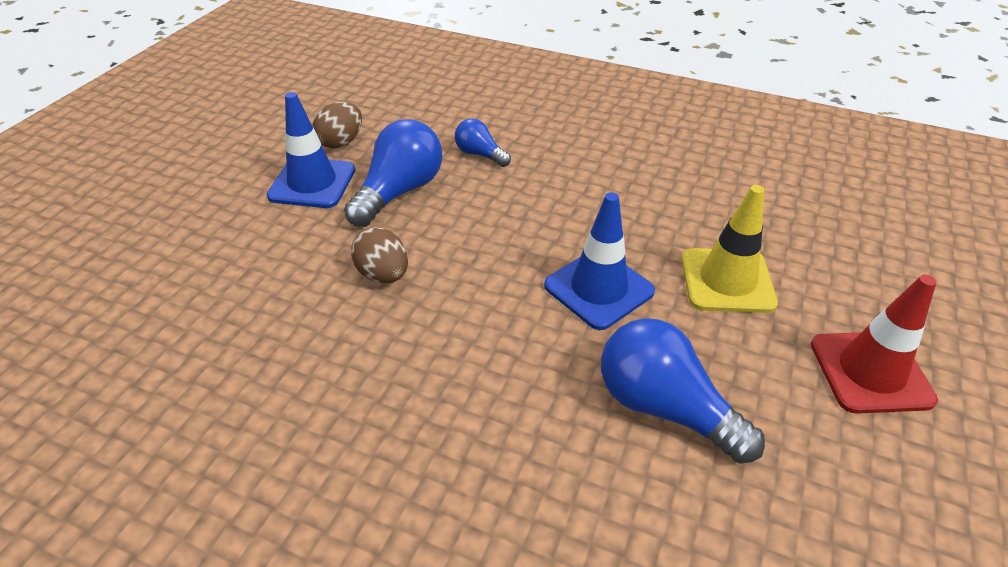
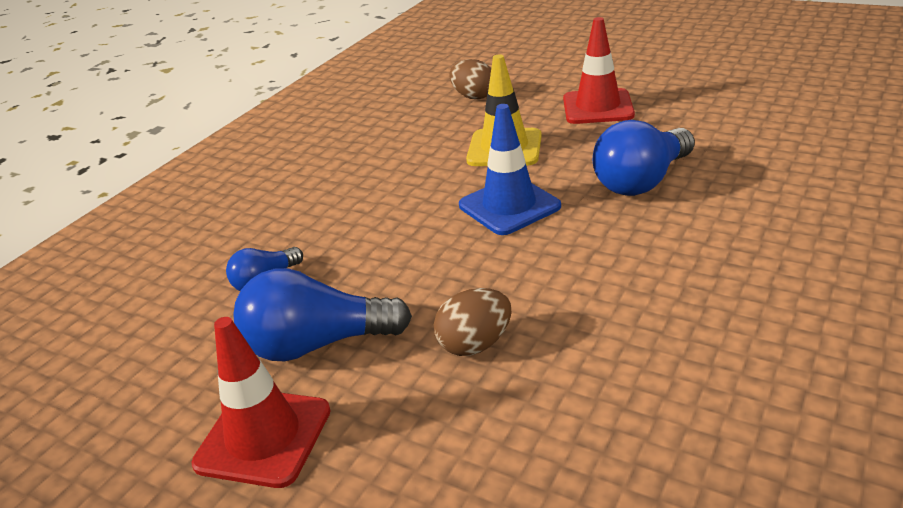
camera: 80 degrees left, 10 degrees down
(312, 183) = (263, 437): blue traffic cone -> red traffic cone
(341, 142) = (168, 417): brown egg -> brown egg (474, 96)
(399, 191) = (317, 344): blue light bulb -> blue light bulb turned 45 degrees counterclockwise

